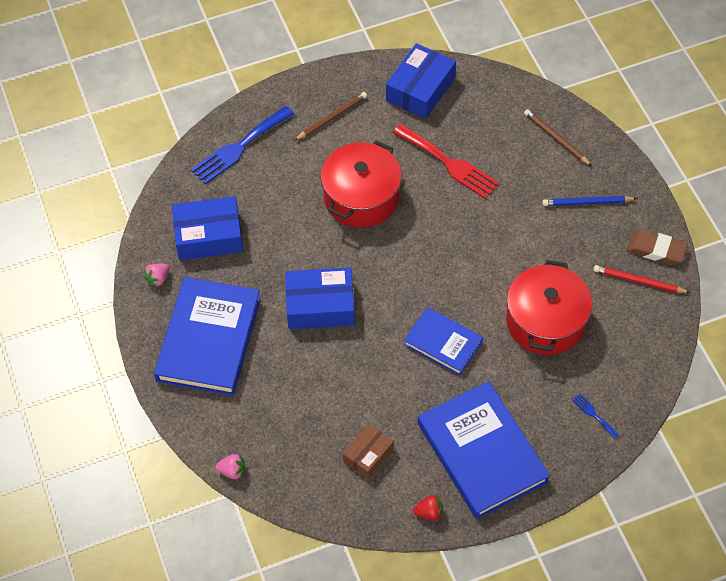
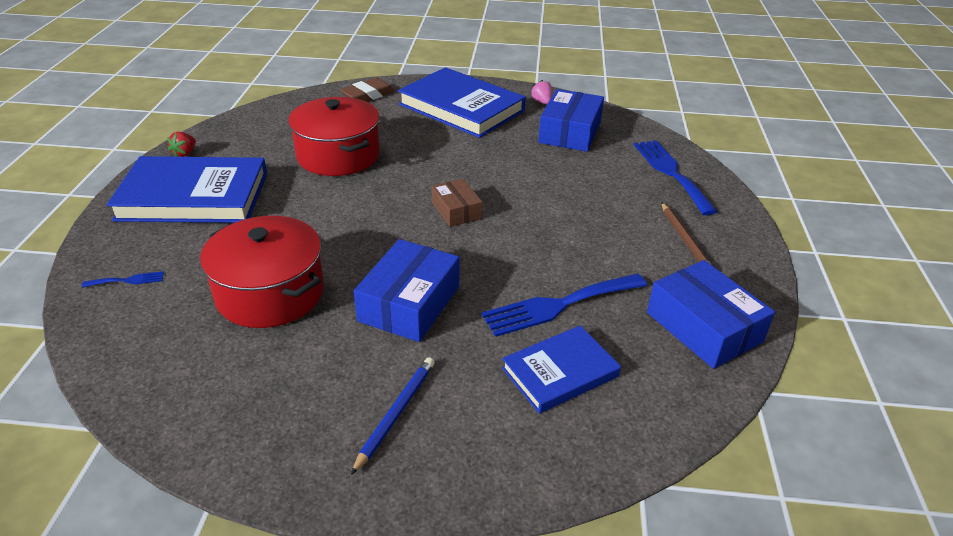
camera: 115 degrees right, 20 degrees down
(232, 471) = (336, 89): pink strawberry -> none
(320, 305) = (442, 163): blue box -> blue box (409, 303)
(361, 197) = (553, 224): red pot -> red pot (338, 155)
(368, 455) = (272, 142): brown box -> brown box (456, 210)
(443, 343) = (327, 214): blue book -> blue book (560, 372)
(449, 163) = (559, 305): red fork -> blue fork
(556, 139) = (534, 434): brown pencil -> none
(639, 281) = (226, 406): red pencil -> none
(656, 250) = (251, 454): brown eraser -> brown eraser (368, 95)

